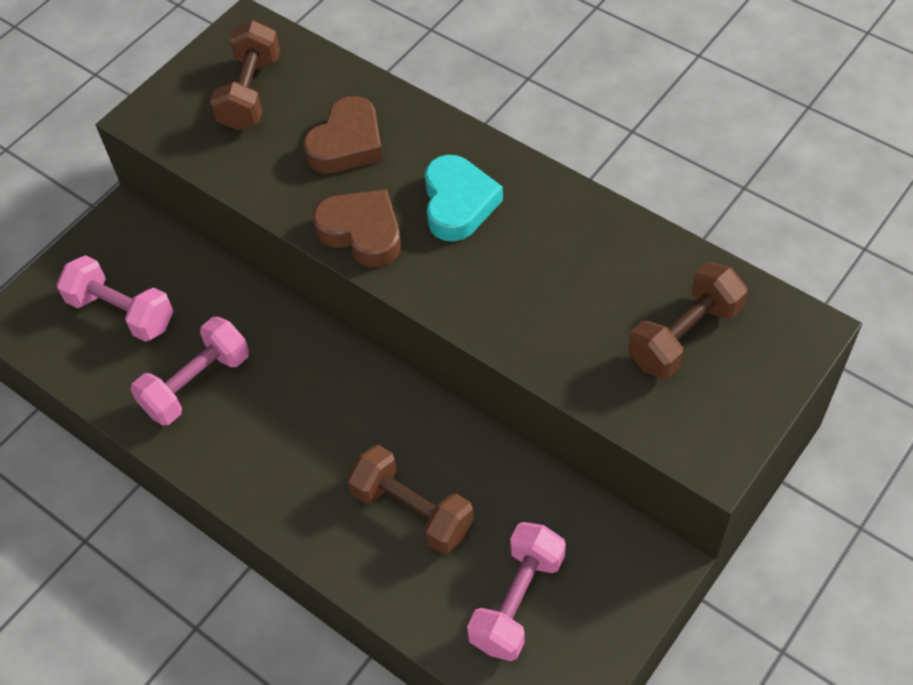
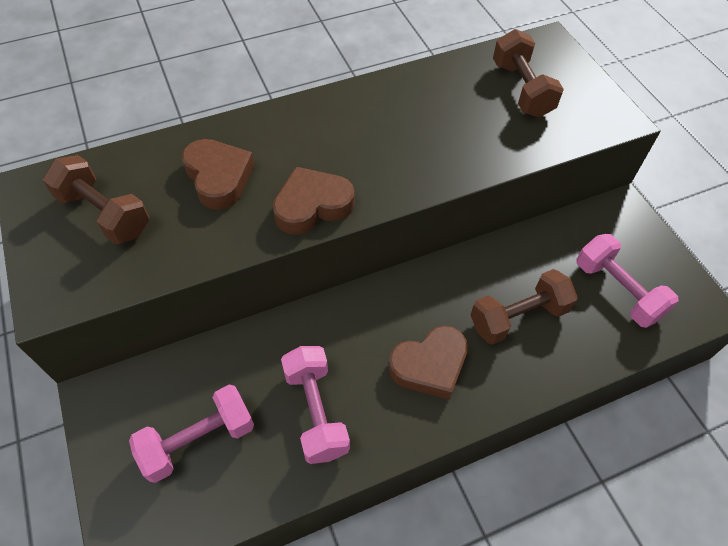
camera: 65 degrees left, 0 degrees up
(301, 454) = (429, 365): none -> brown heart
(458, 203) = (331, 142): turquoise heart -> none

